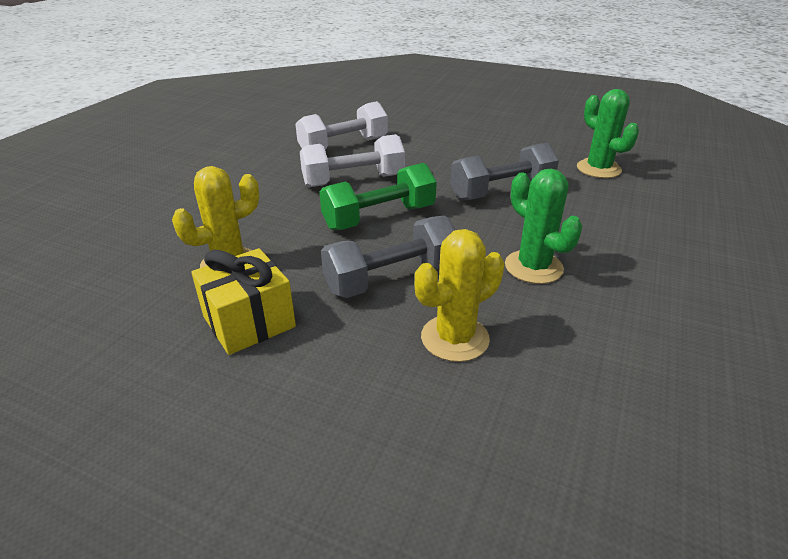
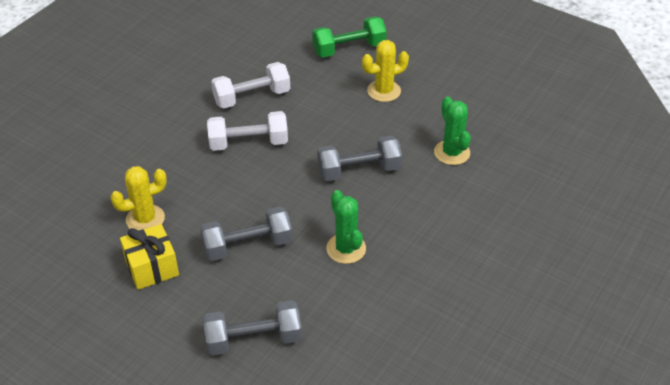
camera: 10 degrees right, 10 degrees up
(379, 217) = (256, 187): green dumbbell -> green dumbbell (349, 49)
(454, 406) = (253, 339): none -> grey dumbbell
(455, 338) = (271, 297): yellow cactus -> yellow cactus (384, 91)

